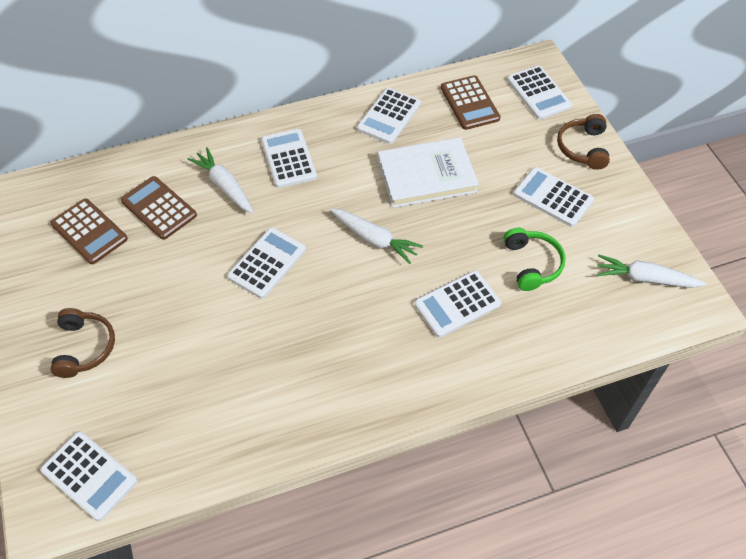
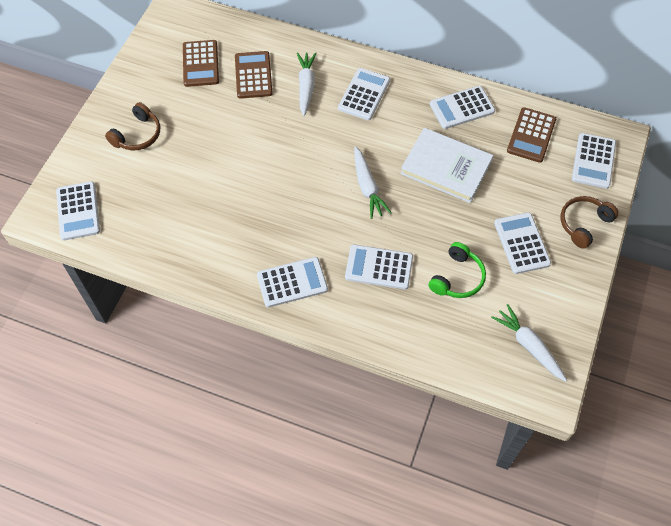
camera: 40 degrees right, 5 degrees up
(267, 263) = (285, 155): white calculator -> white calculator (292, 282)

